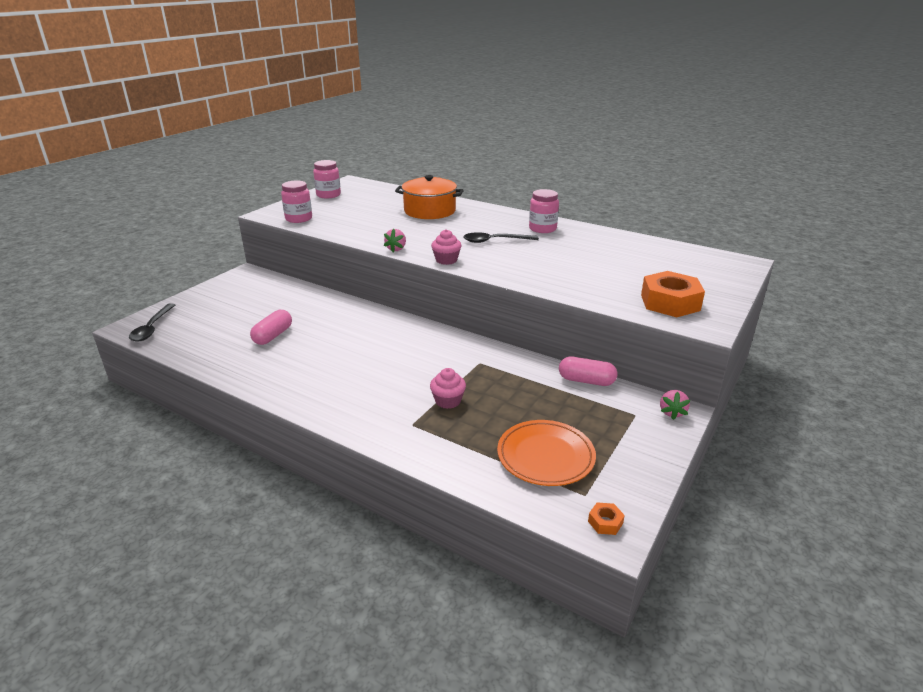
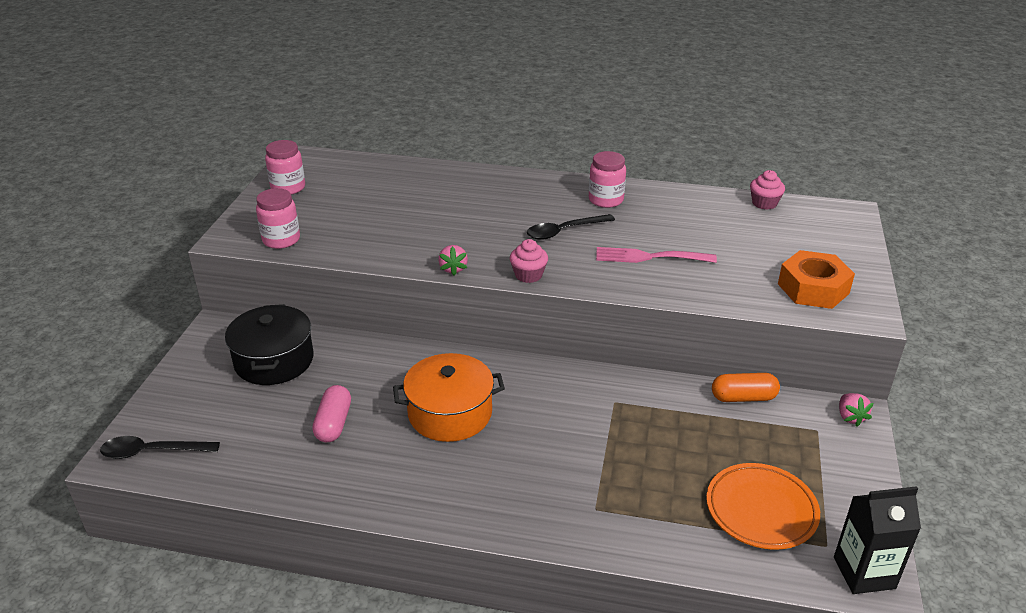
camera: 20 degrees left, 5 degrees up
(152, 328) = (152, 452): black spoon -> black spoon turned 105 degrees clockwise
(265, 295) = (274, 360): none -> black pot
(429, 211) = (447, 193): orange pot -> orange pot (450, 413)
(448, 401) = (614, 465): pink cupcake -> pink cupcake (764, 203)
(547, 264) = (649, 257): none -> pink fork
(586, 381) = (743, 397): pink capsule -> orange capsule
(605, 522) = (864, 573): orange nut -> black carton

